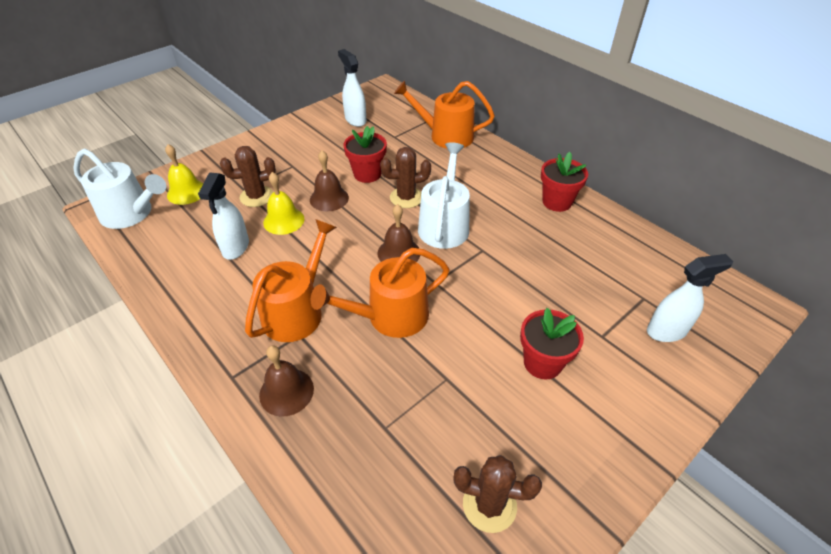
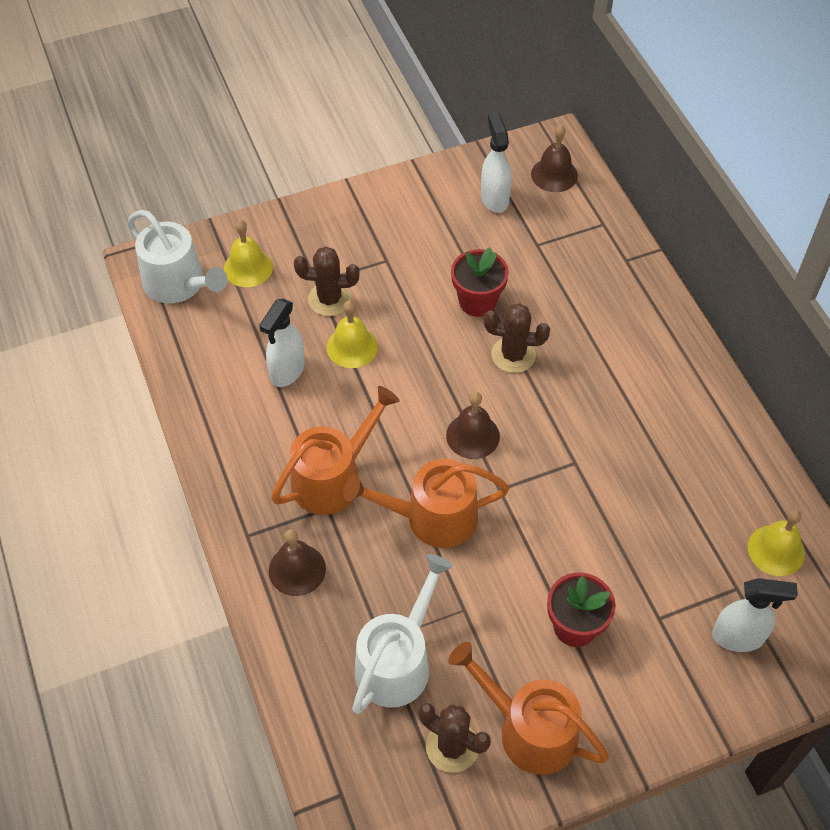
camera: 20 degrees right, 10 degrees up
(329, 198) = (416, 328): brown bell -> brown bell (554, 174)
(444, 225) = (544, 412): white watering can -> white watering can (397, 661)
(446, 136) = (609, 263): orange watering can -> orange watering can (529, 730)
(557, 202) = (706, 419): red flower pot -> none
(653, 266) = (776, 550): none -> yellow bell

